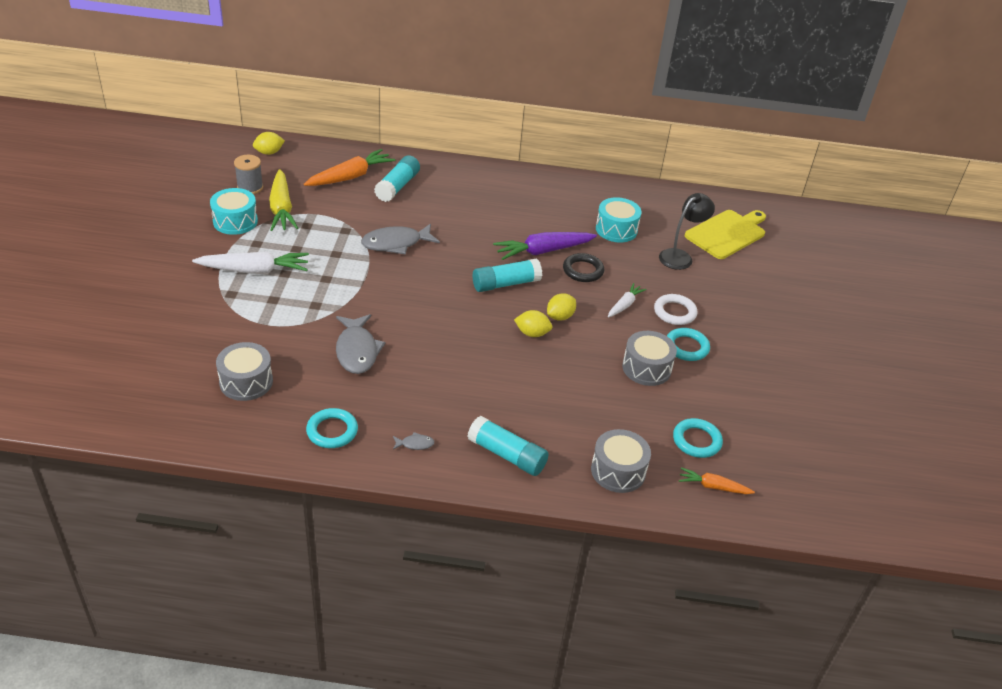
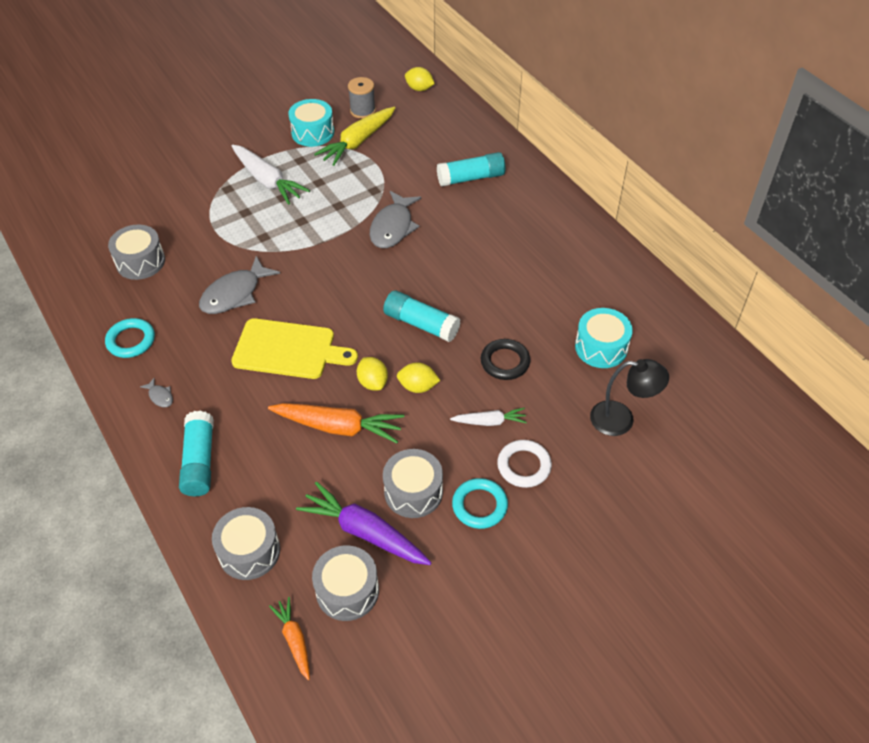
camera: 55 degrees right, 10 degrees up
(350, 177) = (447, 146): orange carrot -> orange carrot (338, 427)
(396, 243) = (393, 227): grey fish -> grey fish turned 105 degrees counterclockwise
(543, 251) = (499, 319): purple carrot -> purple carrot (365, 532)
(696, 441) = (347, 590): turquoise ring -> grey drum
(727, 233) = (714, 435): yellow cutting board -> yellow cutting board (288, 349)

